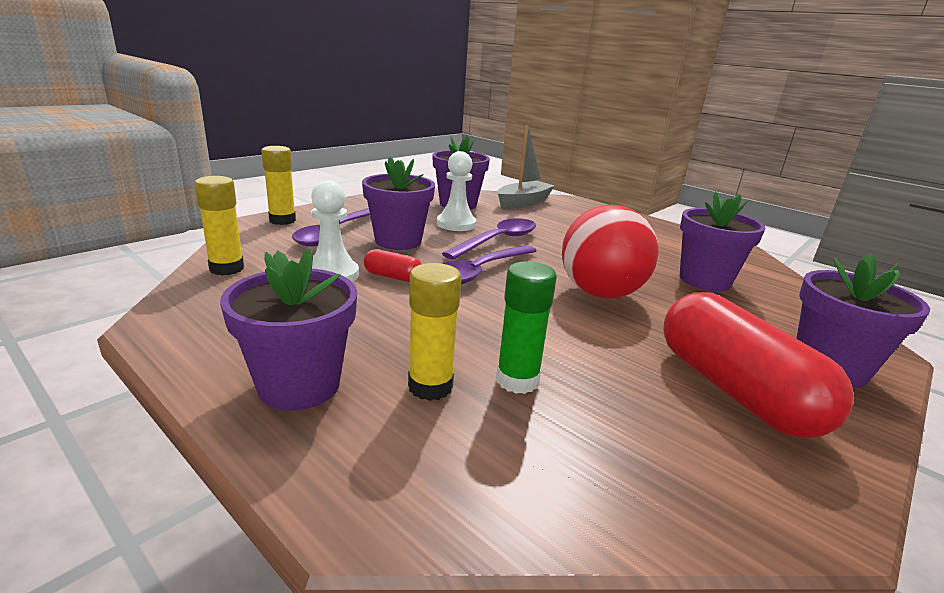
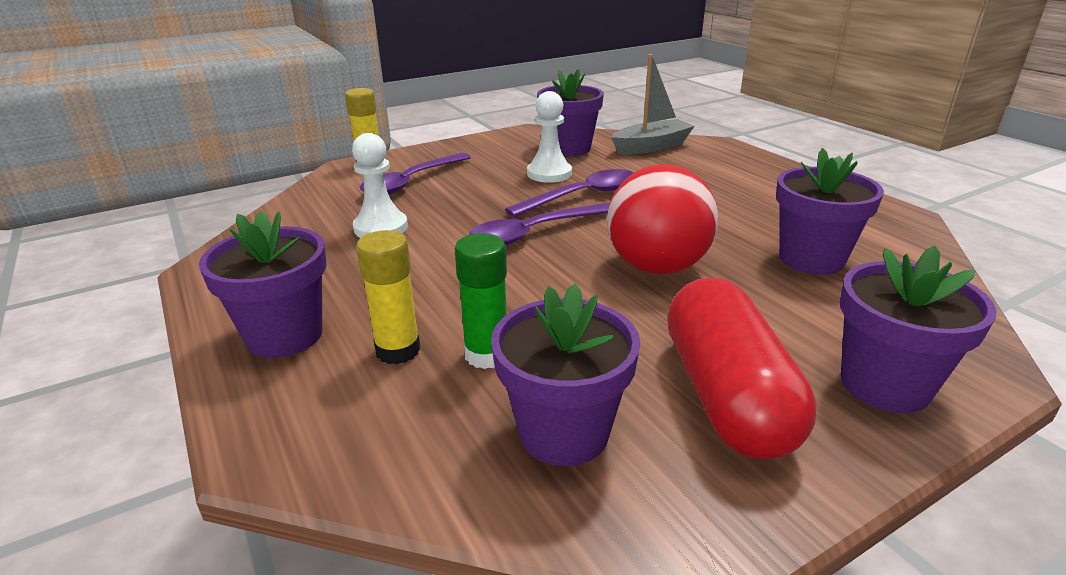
camera: 20 degrees right, 5 degrees up
(227, 268) = (290, 216): yellow glue stick -> none
(392, 277) = (438, 233): red capsule -> none
(398, 241) = (471, 193): purple flower pot -> purple flower pot (563, 432)

